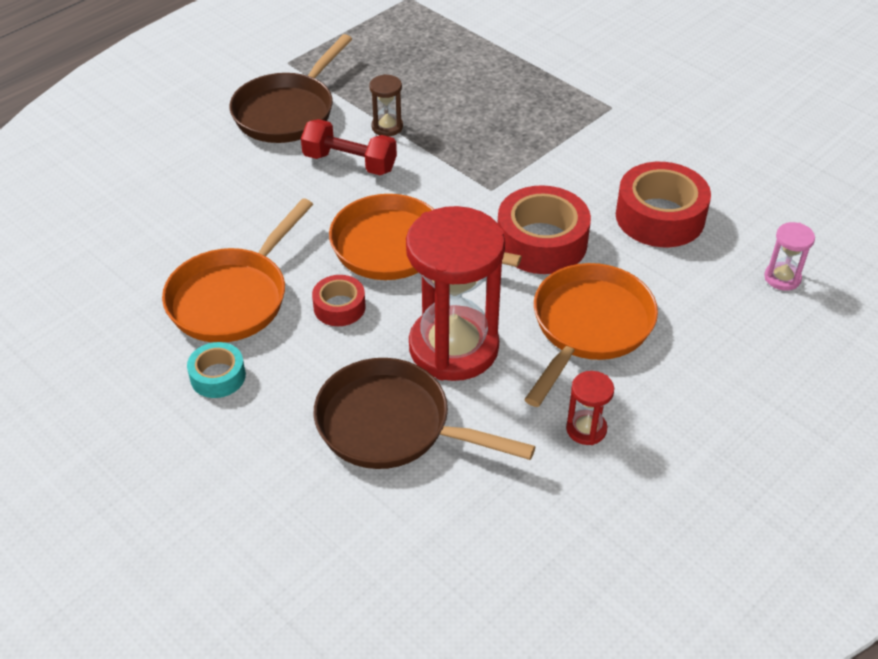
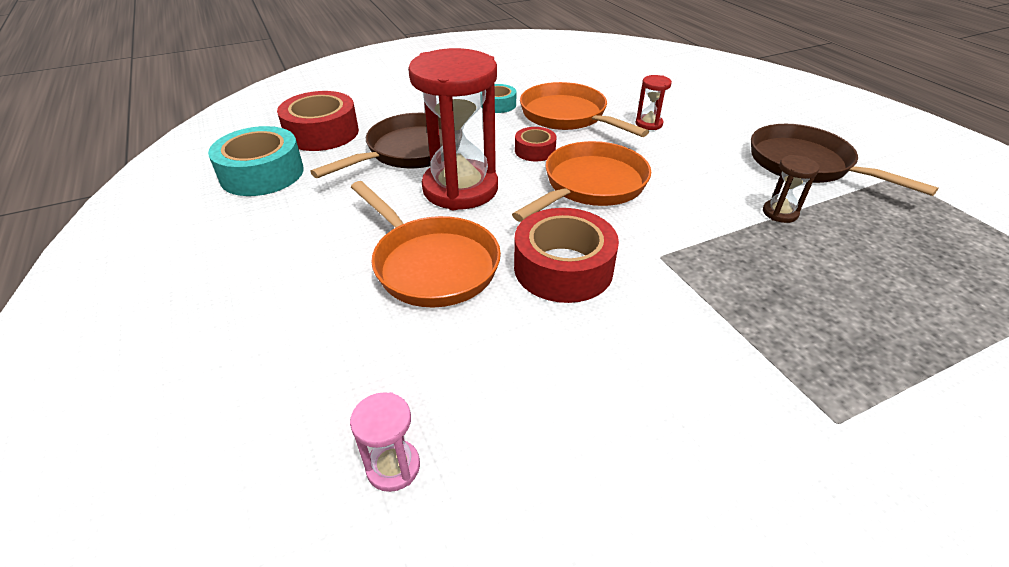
camera: 110 degrees right, 5 degrees down
(350, 163) = (720, 183): red dumbbell -> none
(517, 561) = (262, 173): none -> turquoise tape
(586, 429) = (328, 230): red hourglass -> red hourglass (649, 124)
(660, 217) = (568, 381): red tape -> red tape (322, 133)

